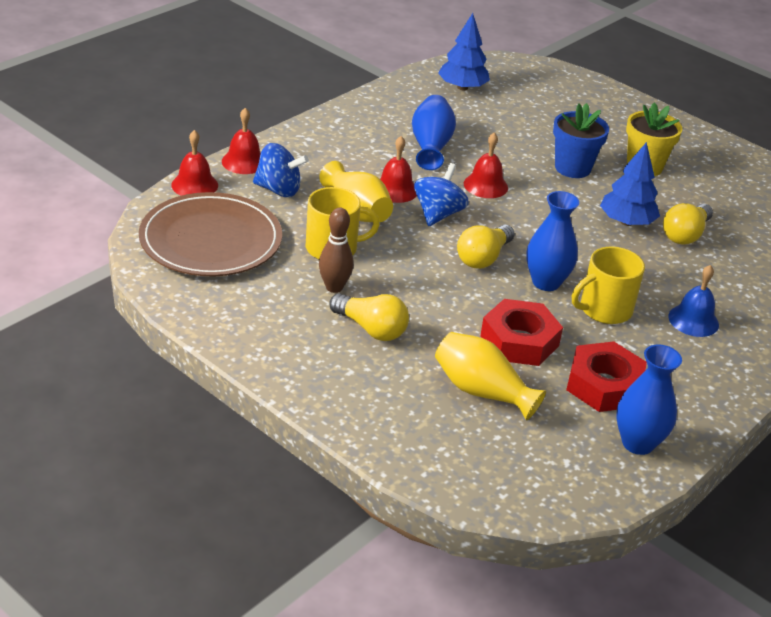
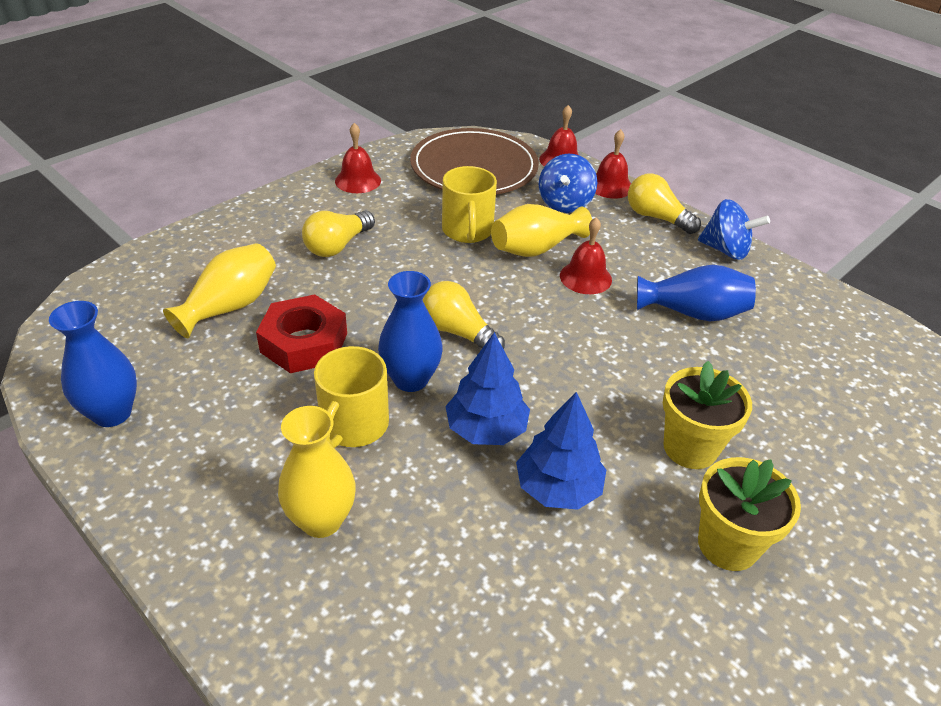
camera: 95 degrees right, 5 degrees up
(334, 287) = (403, 228): brown bowling pin -> none
(438, 214) = (542, 305): blue spinning top -> blue spinning top (725, 250)
(462, 87) = (867, 356): blue tree -> blue tree (486, 429)
(485, 185) = (616, 351): red bell -> red bell (358, 180)
(572, 168) = (690, 448): blue flower pot -> yellow flower pot
(604, 309) = (353, 425): yellow mug -> yellow mug turned 135 degrees counterclockwise
(604, 385) = (214, 401): red nut -> none
(685, 235) = (535, 560): yellow light bulb -> yellow light bulb (656, 217)
(693, 320) = (321, 520): blue bell -> yellow vase

